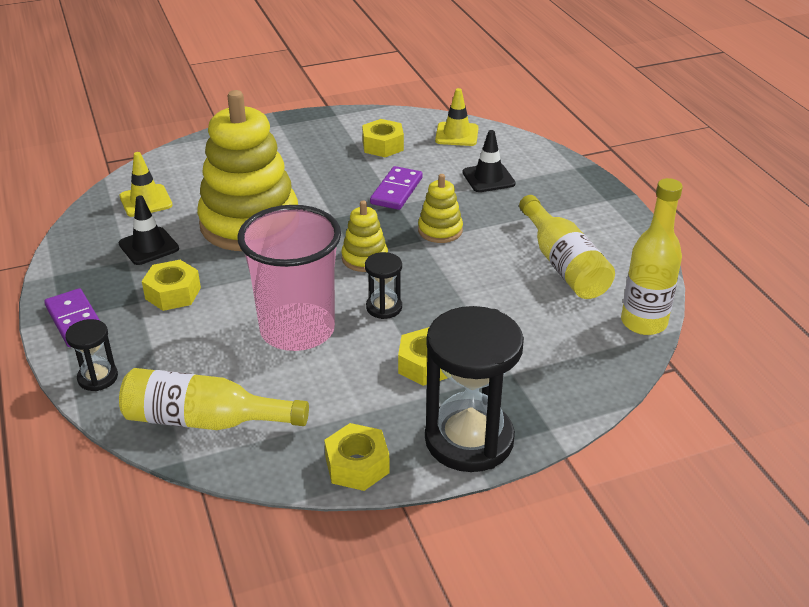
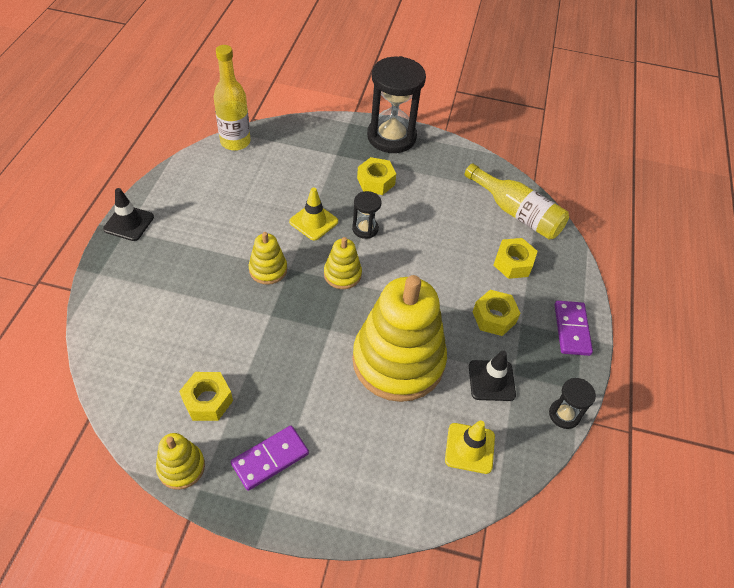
camera: 150 degrees left, 15 degrees up
(98, 378) = (569, 273): black hourglass -> black hourglass (564, 414)
(297, 330) = (430, 242): pink cup -> none
(357, 465) = (453, 153): yellow nut -> yellow nut (513, 263)
(360, 117) = (181, 467): none -> yellow stacking toy
(396, 191) = (256, 330): purple domino -> purple domino (270, 458)
(457, 134) = (130, 375): yellow traffic cone -> yellow traffic cone (313, 221)
(488, 178) = (174, 301): black traffic cone -> black traffic cone (129, 223)
(563, 264) = (225, 198): yellow bottle -> none

